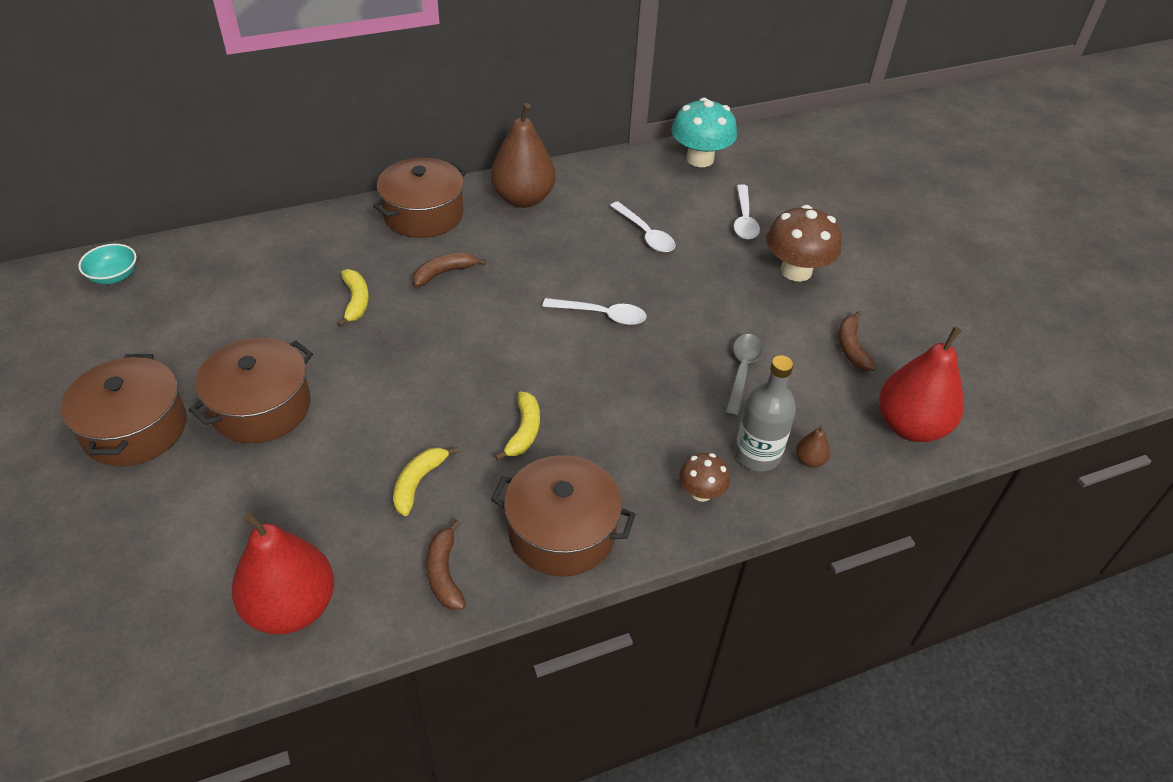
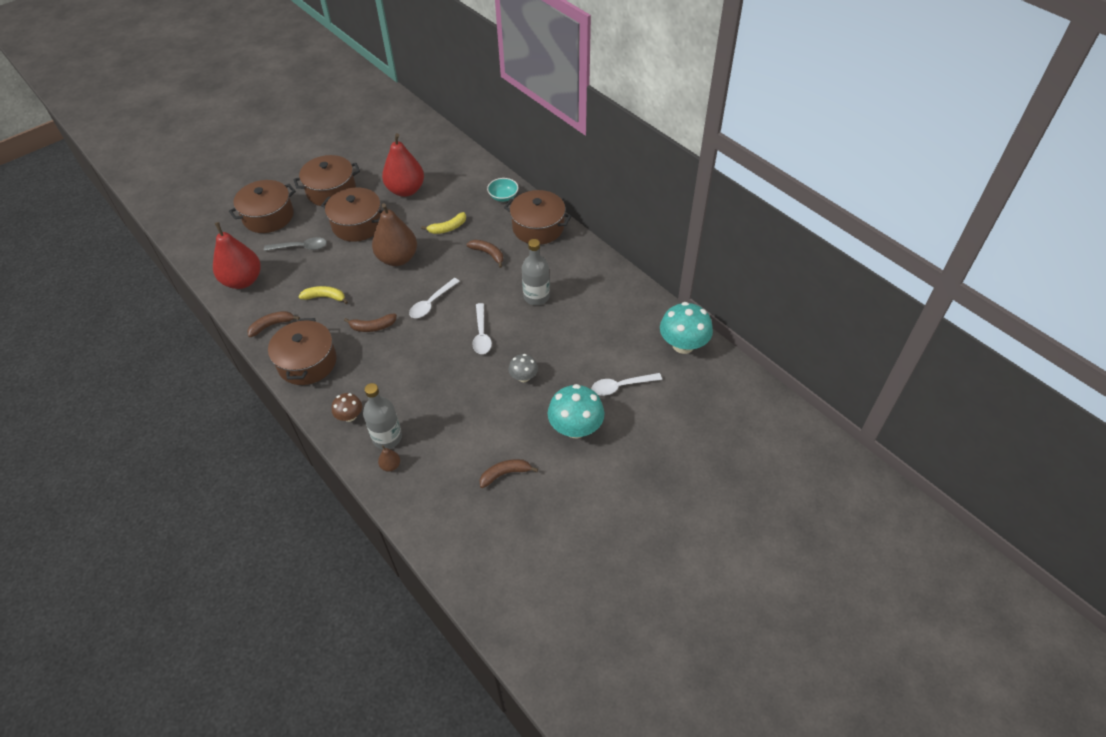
camera: 75 degrees right, 5 degrees up
(114, 276) = (429, 139): turquoise bowl -> turquoise bowl (503, 197)
(127, 539) = (268, 216): none -> brown pot
(523, 199) = (579, 266): brown pear -> brown pear (397, 258)
(524, 431) = (372, 327): yellow banana -> brown banana
(558, 248) = (536, 296): none -> grey bottle
(646, 234) = (574, 336): white spoon -> white spoon (431, 303)
(697, 294) = (523, 377): none -> grey mushroom
(742, 371) = (458, 416): grey spoon -> grey spoon (301, 247)
(796, 271) = (575, 428): brown mushroom -> turquoise mushroom
(910, 426) = (438, 519): red pear -> red pear (406, 190)

